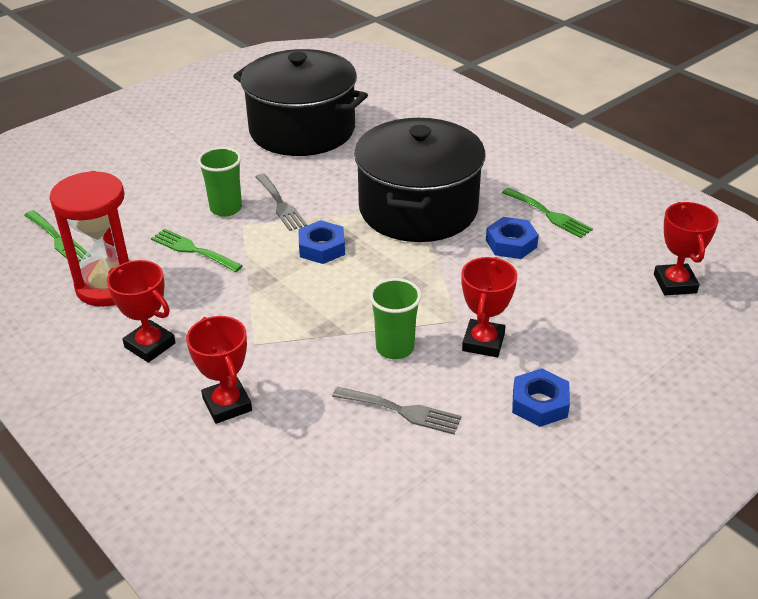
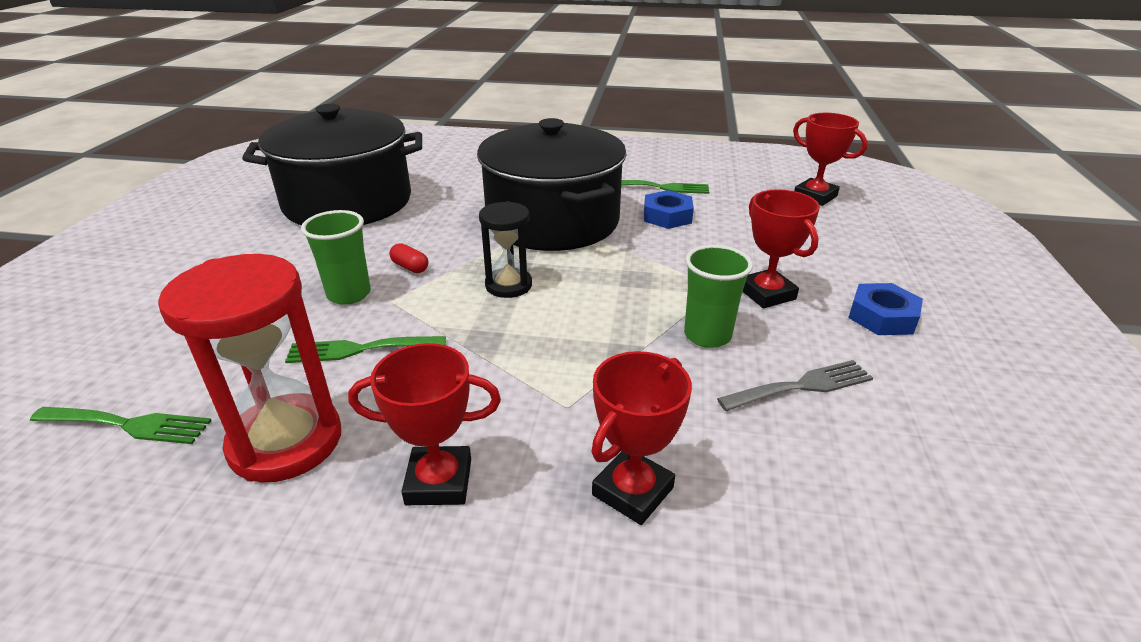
camera: 40 degrees left, 5 degrees down
(227, 405) = (632, 491): red trophy -> red trophy turned 75 degrees counterclockwise
(280, 204) = (410, 267): grey fork -> red capsule
(322, 248) = (508, 285): blue nut -> black hourglass

